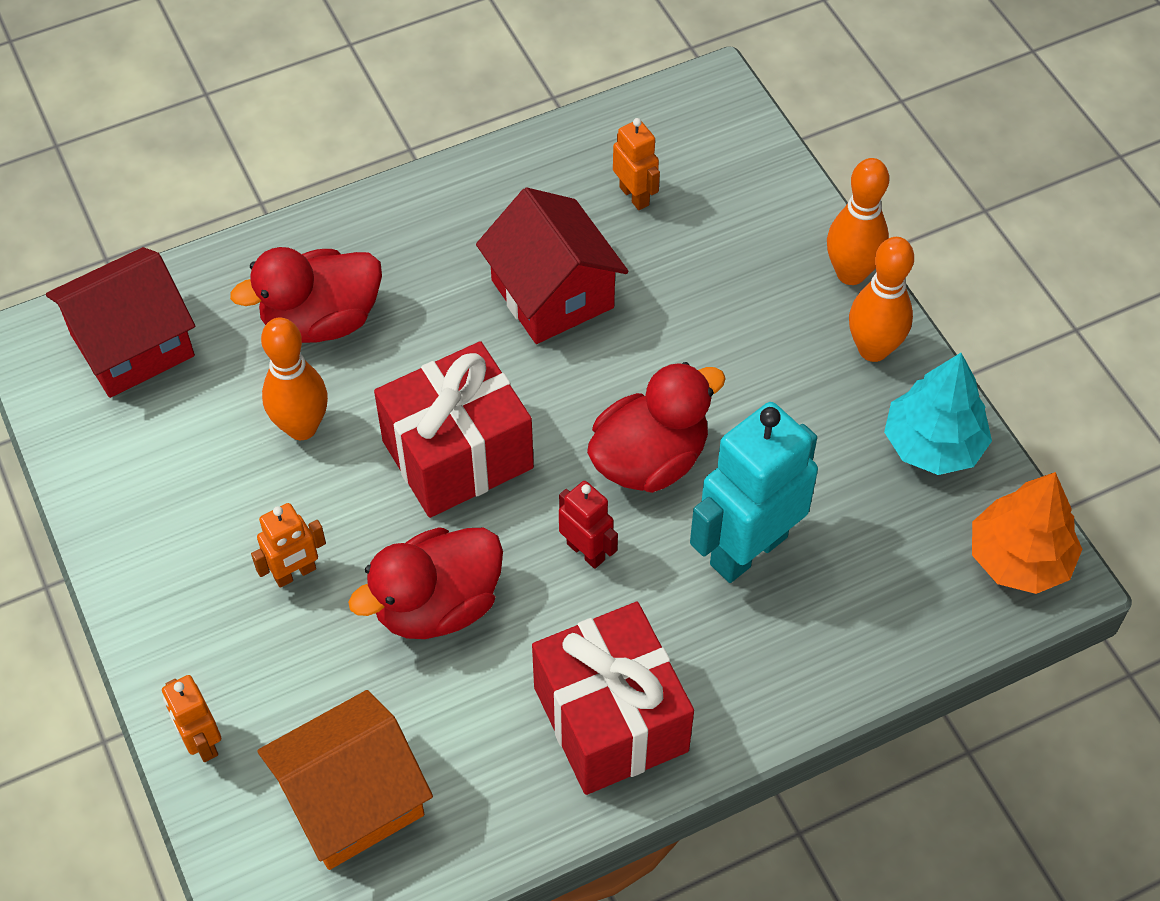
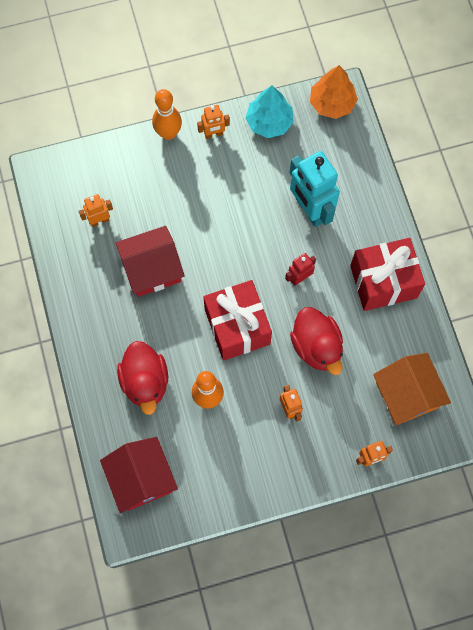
camera: 80 degrees left, 15 degrees up
(650, 460) = (256, 242): red duck -> none
(873, 349) = (213, 134): orange bowling pin -> orange robot

